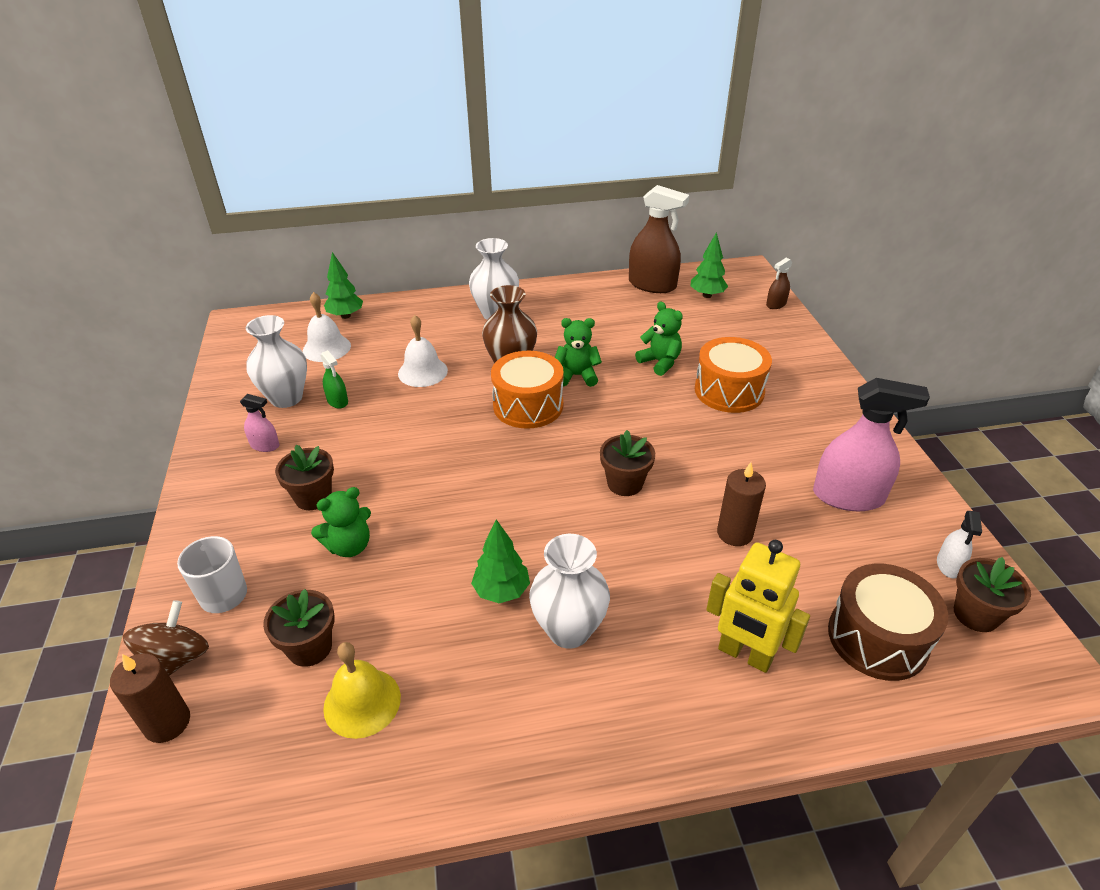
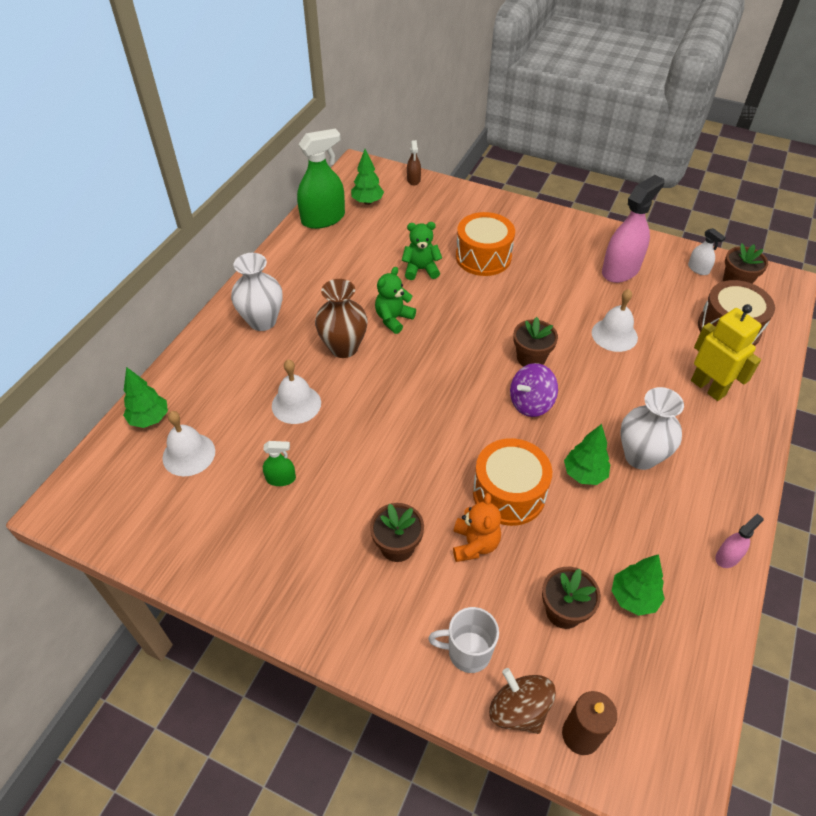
camera: 55 degrees left, 10 degrees up
(265, 445) = (296, 556): pink spray bottle -> pink spray bottle (727, 557)
(286, 398) = (238, 514): white vase -> none
(349, 546) = (474, 544): green teddy bear -> orange teddy bear
(362, 702) = (633, 598): yellow bell -> green tree
(528, 405) = (403, 363): orange drum -> orange drum (509, 493)
(562, 509) = (530, 403): none -> purple spinning top
(652, 285) = (323, 219): brown spray bottle -> green spray bottle
(735, 533) = (614, 335): brown candle -> white bell
(744, 655) = (708, 387): yellow robot -> yellow robot turned 105 degrees counterclockwise

